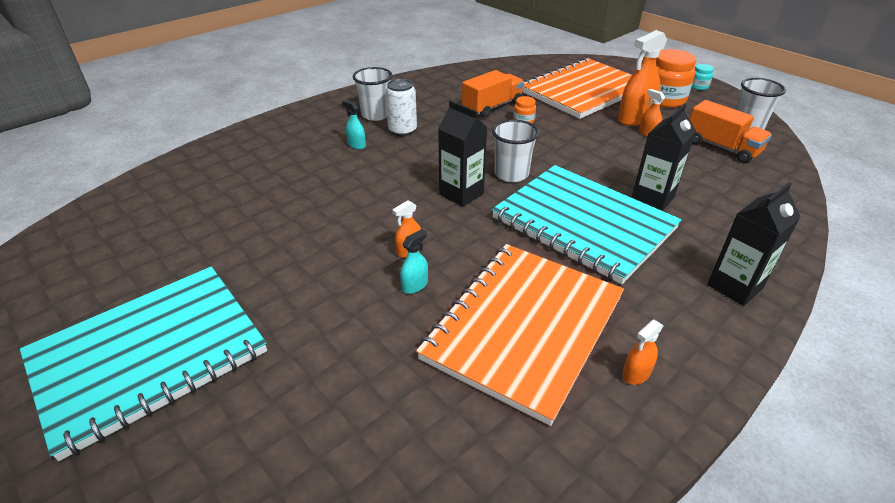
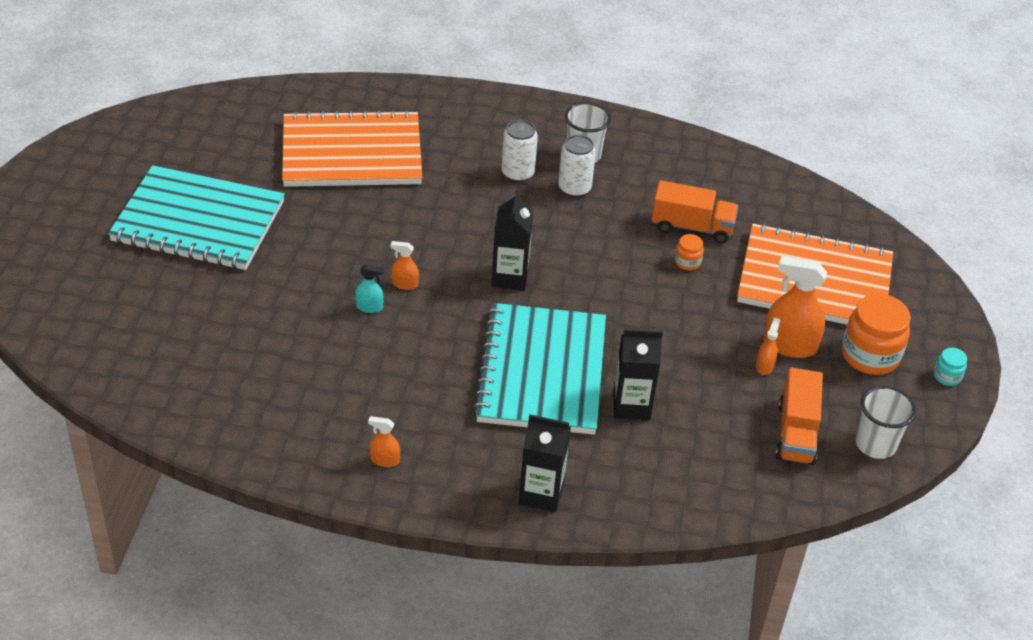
camera: 50 degrees right, 5 degrees up
(356, 145) = (517, 173): turquoise spray bottle -> white can
(511, 174) = (575, 295): white cup -> none
(524, 328) = (378, 385): orange notebook -> orange notebook (352, 153)

